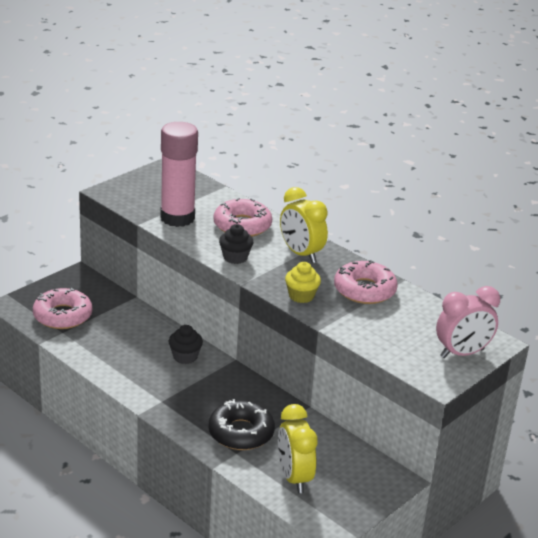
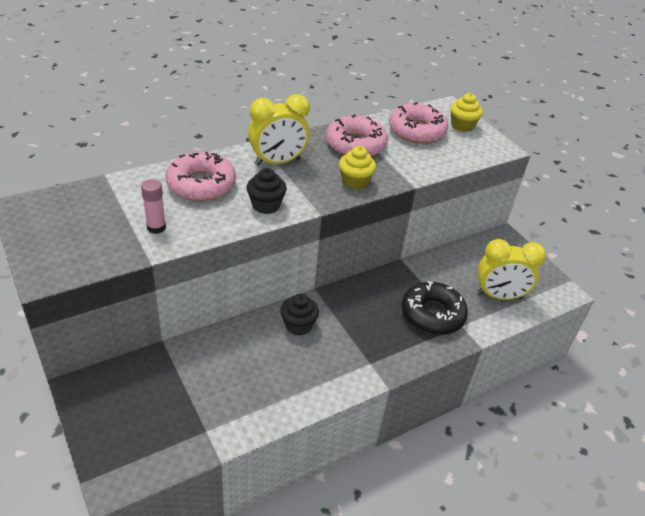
camera: 75 degrees left, 10 degrees up
(62, 316) = (169, 424): pink donut -> pink donut (416, 130)
(177, 218) = (156, 227): pink glue stick -> pink glue stick, size x0.42
(462, 353) = (462, 126): pink clock -> yellow cupcake

